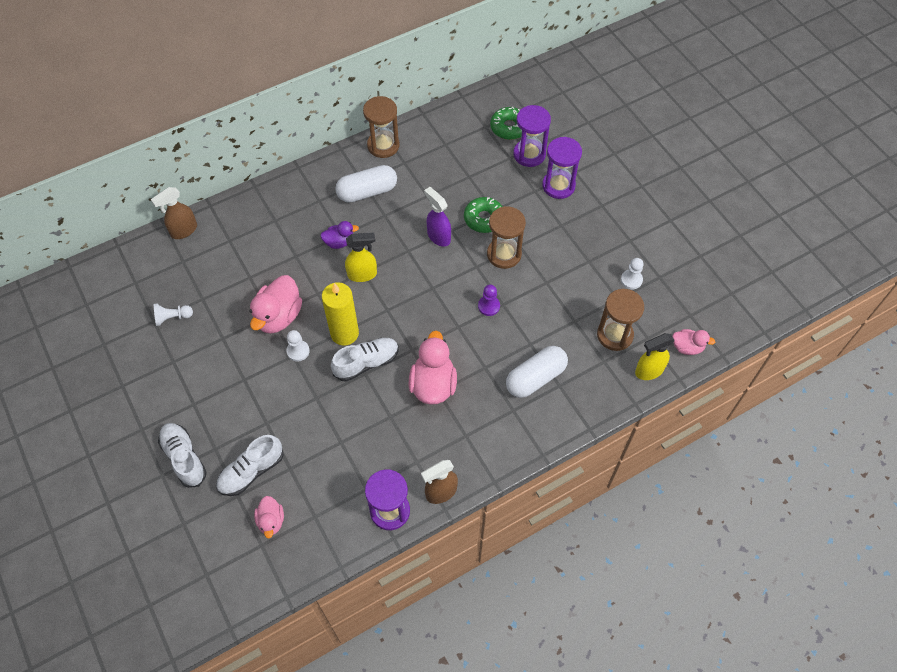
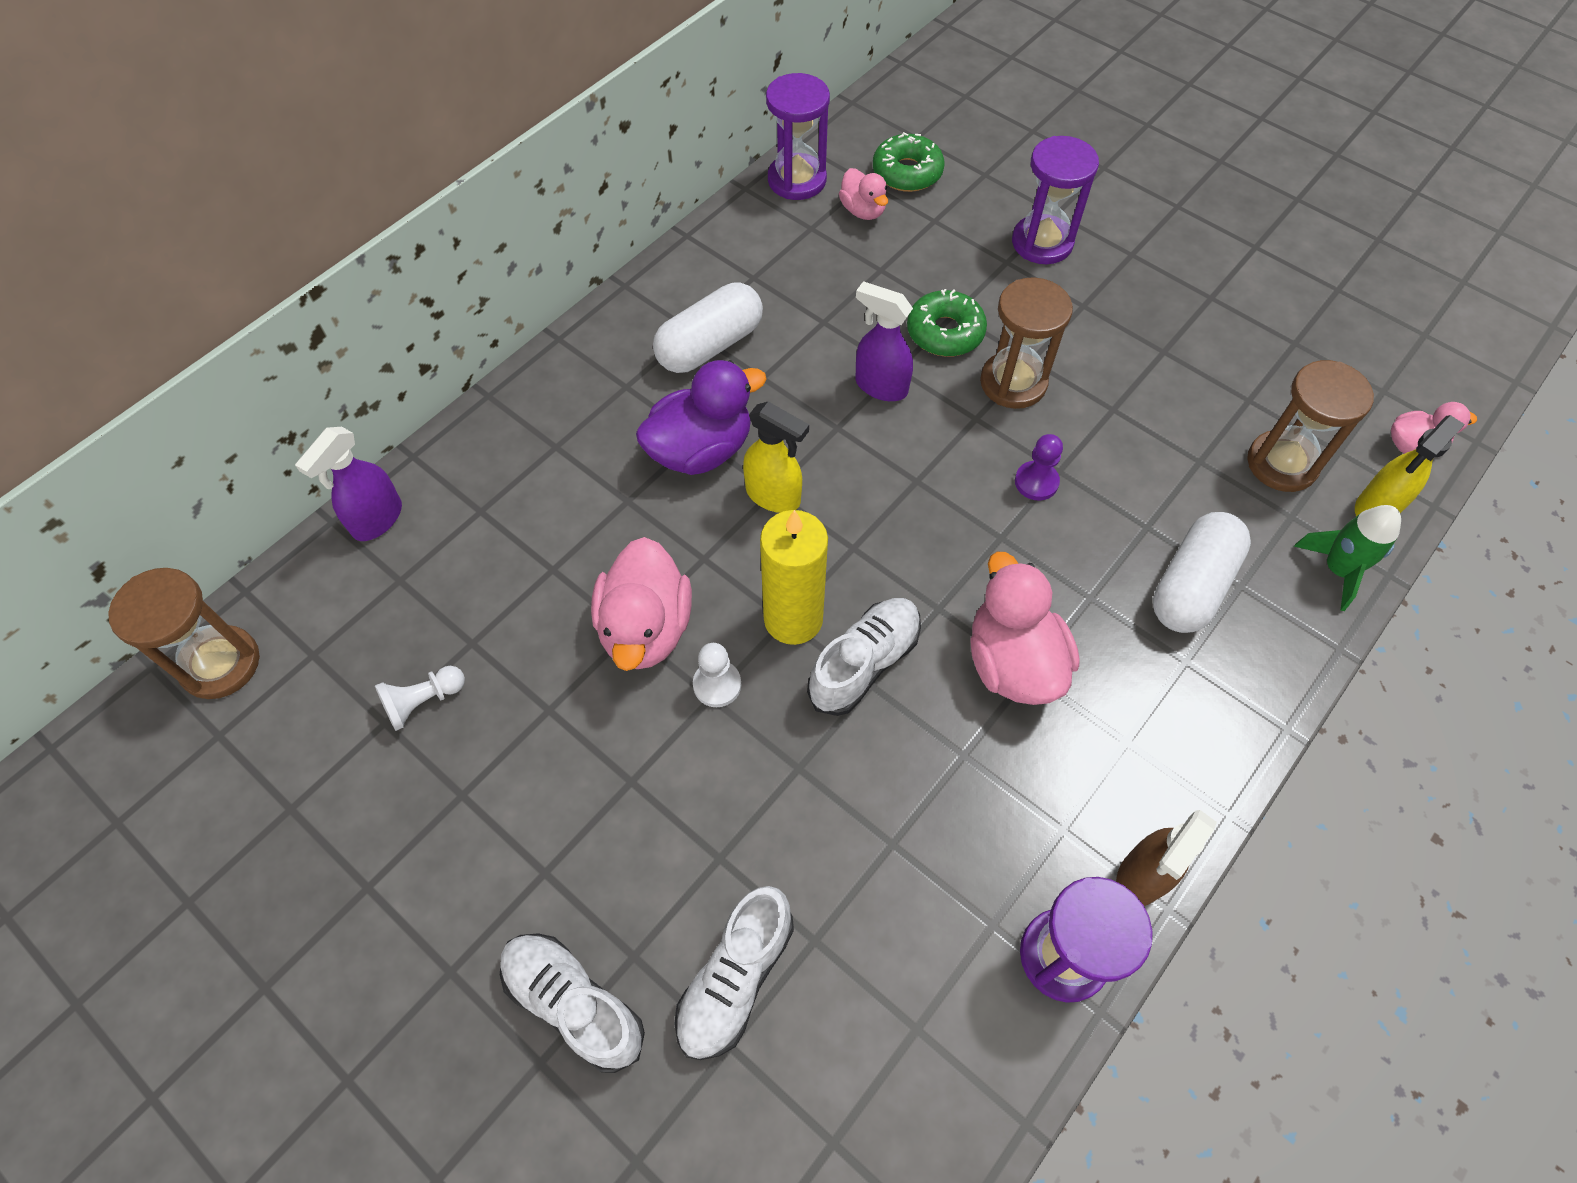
camera: 20 degrees left, 0 degrees up
(183, 231) = (377, 520): brown spray bottle -> purple spray bottle
(271, 521) = (829, 1077): pink duck -> pink duck (863, 210)
(339, 242) = (701, 450): purple duck -> purple duck, size x1.77
(362, 274) = (774, 496): yellow spray bottle -> yellow spray bottle turned 60 degrees clockwise
(383, 145) = (701, 259): brown hourglass -> brown hourglass (220, 664)
(529, 154) = (964, 206): purple hourglass -> purple hourglass (797, 180)
(611, 393) = (1337, 569): none -> green rocket
(631, 280) = (1252, 361): white pawn -> none

